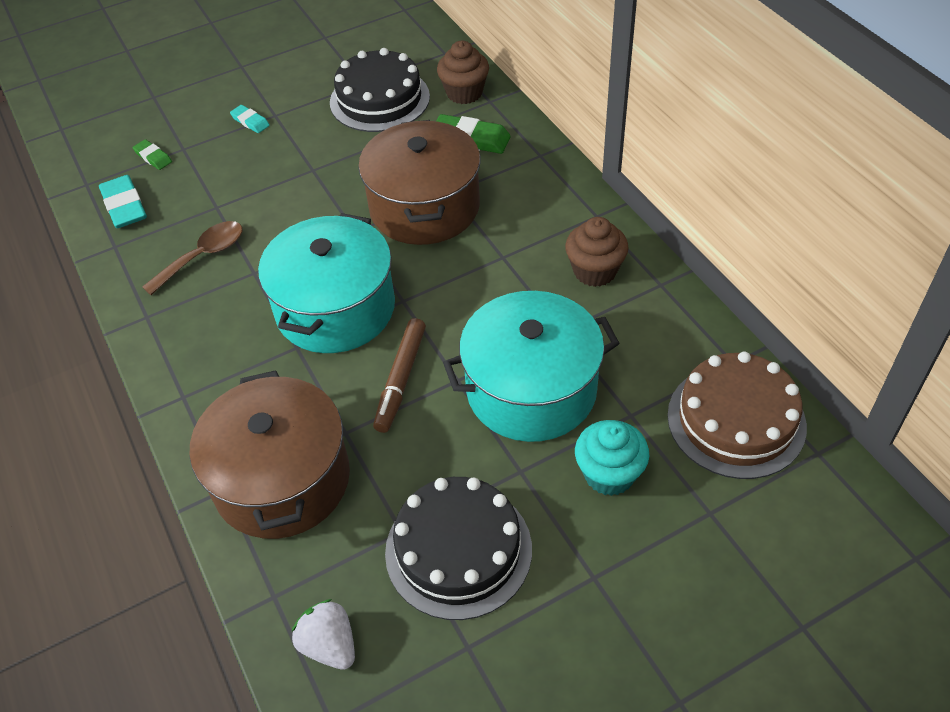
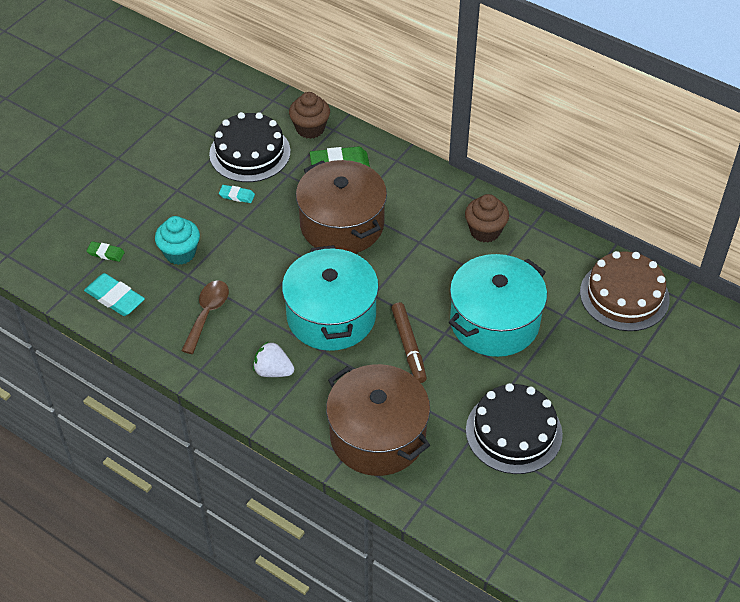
camera: 30 degrees left, 0 degrees up
(250, 121) = (161, 201): turquoise eraser -> turquoise eraser (237, 196)
(329, 645) = (476, 513): white strawberry -> white strawberry (273, 371)
(609, 474) = (572, 355): turquoise cupcake -> turquoise cupcake (180, 253)

